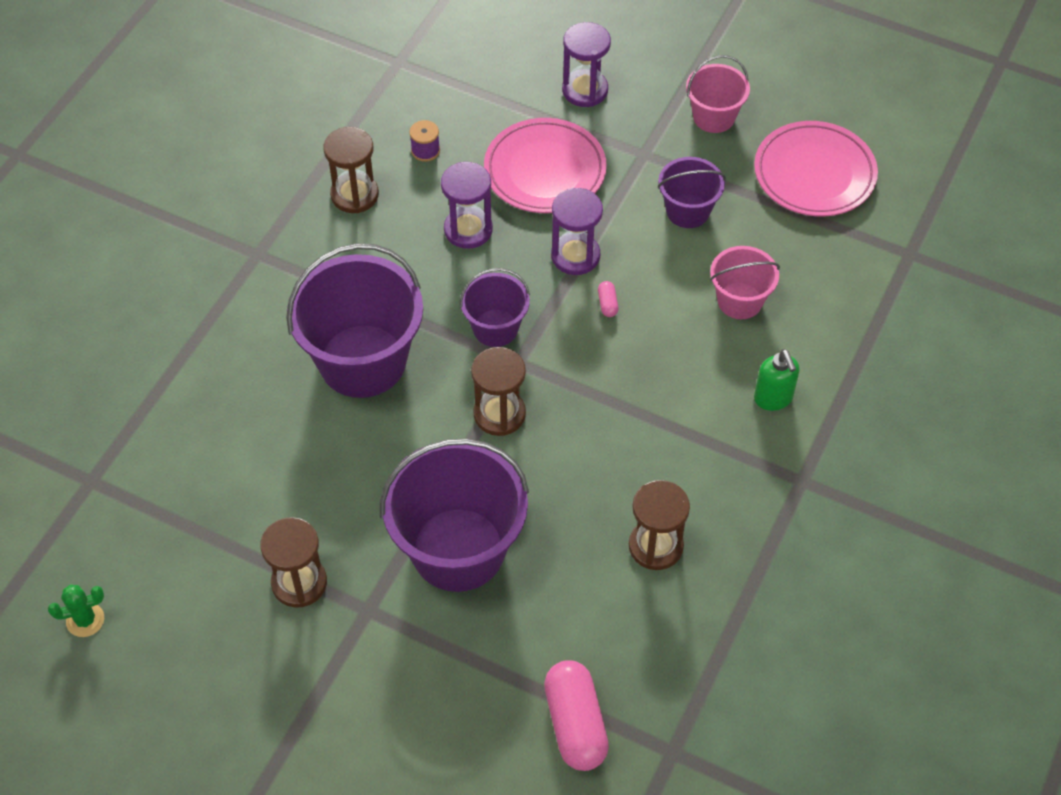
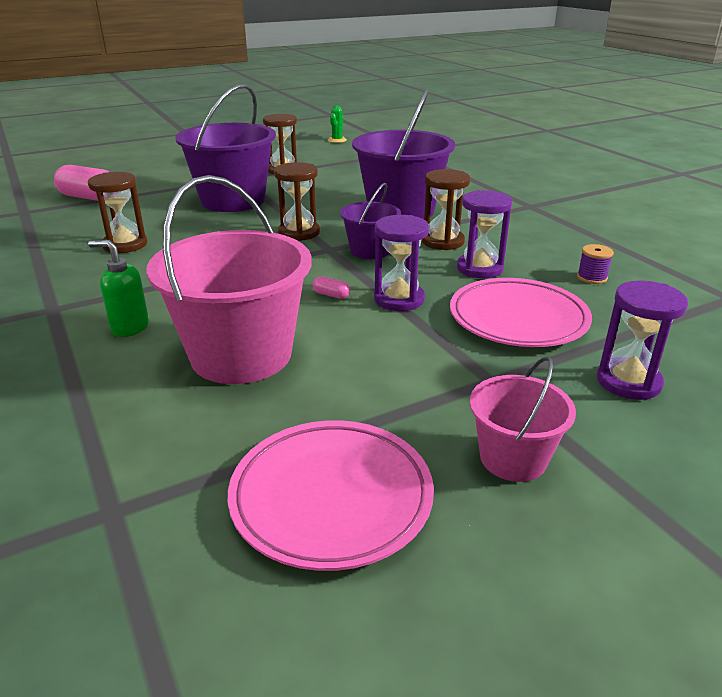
camera: 125 degrees right, 25 degrees down
(354, 195) = (561, 242): brown hourglass -> brown hourglass (442, 241)
(688, 211) = (383, 374): purple bucket -> none
(739, 301) = (241, 355): pink bucket -> pink bucket, size x1.89

